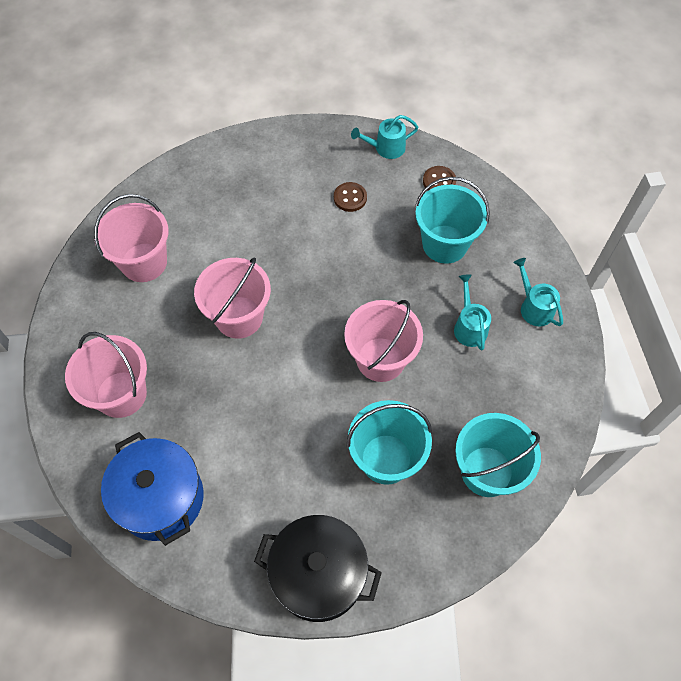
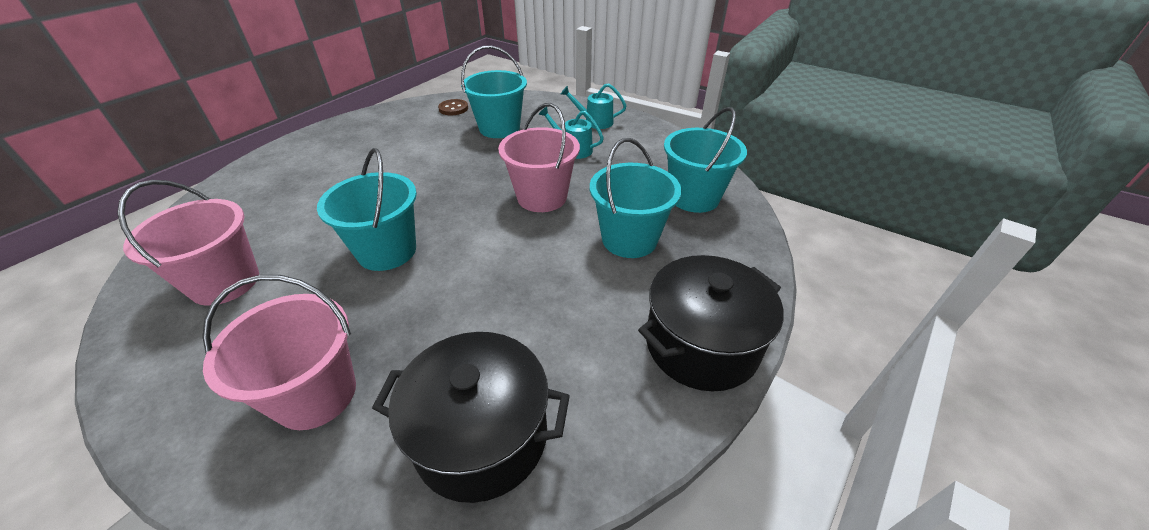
camera: 50 degrees left, 20 degrees down
(161, 498) = (481, 436): blue pot -> black pot
(239, 317) = (387, 251): pink bucket -> turquoise bucket
(350, 198) = (397, 144): brown button -> none
(386, 148) = (393, 113): turquoise watering can -> none

